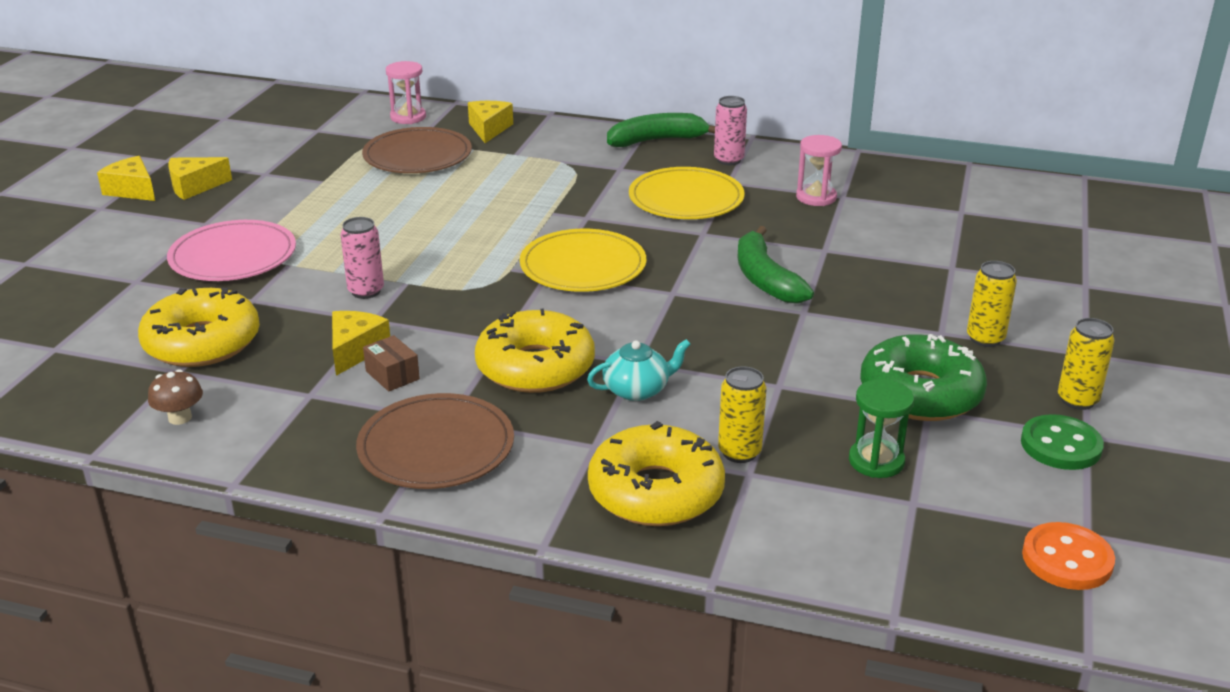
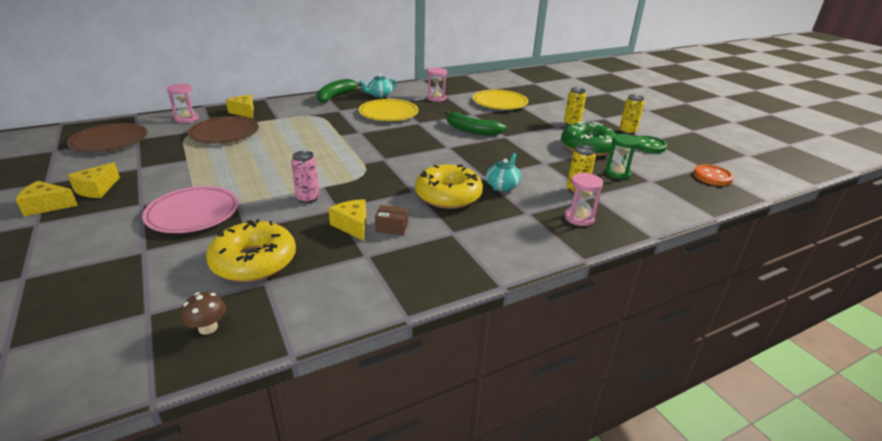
camera: 45 degrees left, 0 degrees up
(180, 417) = (312, 304): brown mushroom -> brown mushroom (208, 328)
(436, 447) = (469, 246): brown plate -> brown plate (109, 141)
(583, 266) = (393, 150): yellow plate -> yellow plate (500, 102)
(656, 492) = (579, 218): yellow donut -> pink hourglass
(728, 160) = (379, 95): pink can -> turquoise teapot

